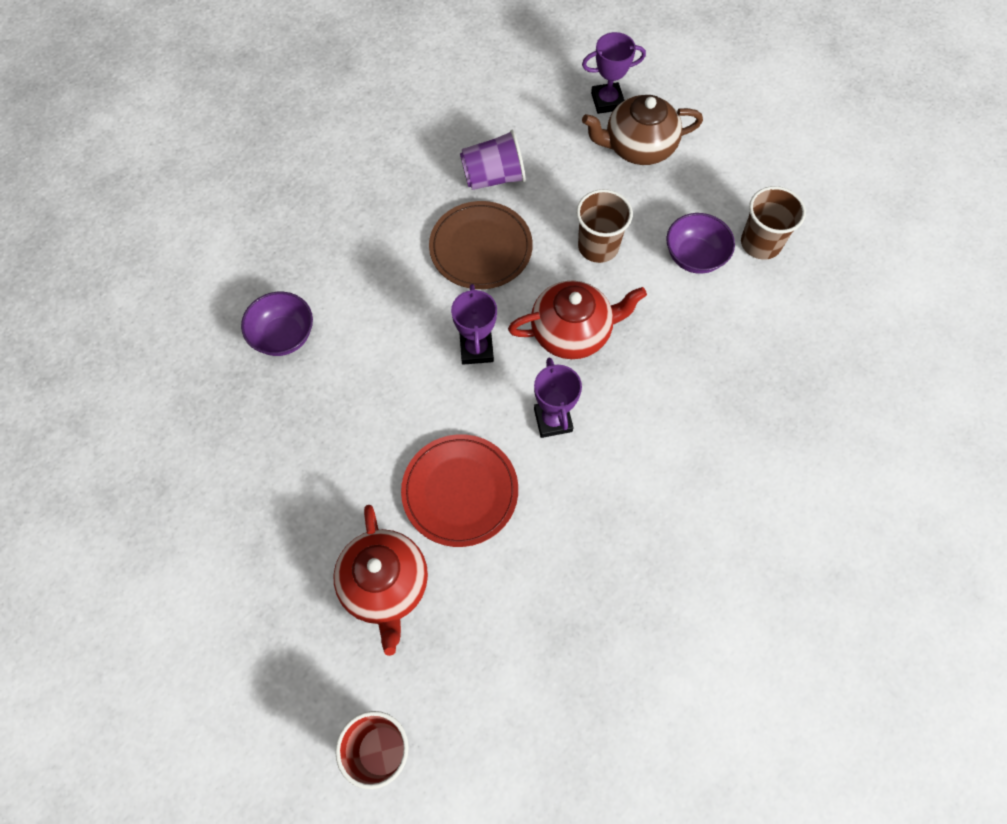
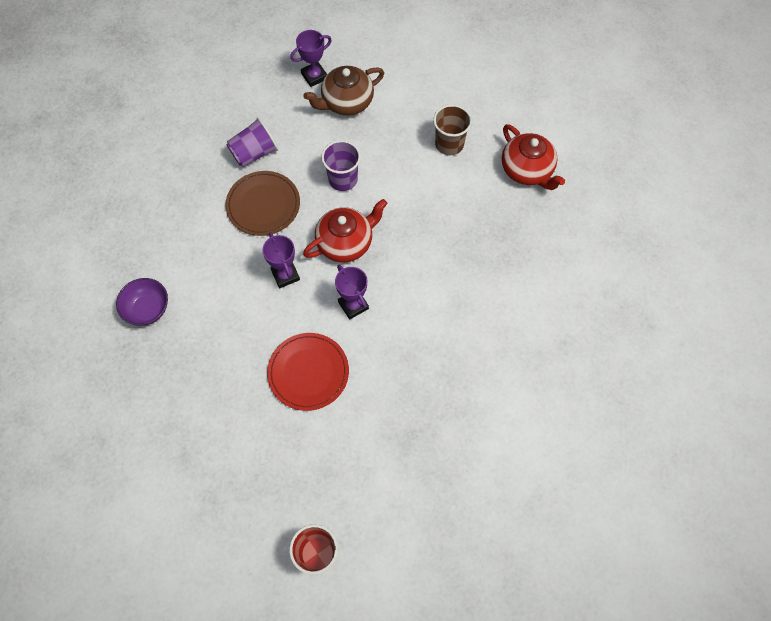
camera: 20 degrees left, 0 degrees up
(385, 585) = (281, 450): red teapot -> red teapot (527, 170)
(598, 246) = (343, 179): brown cup -> purple cup
(694, 256) = (409, 166): purple bowl -> none

